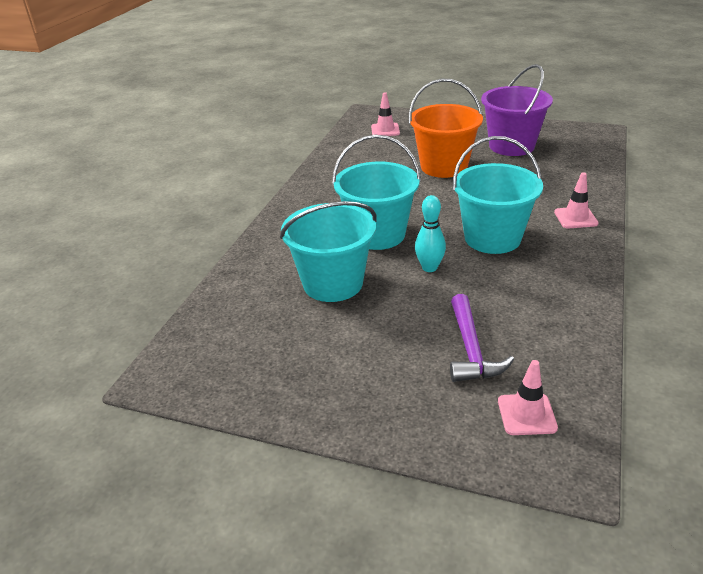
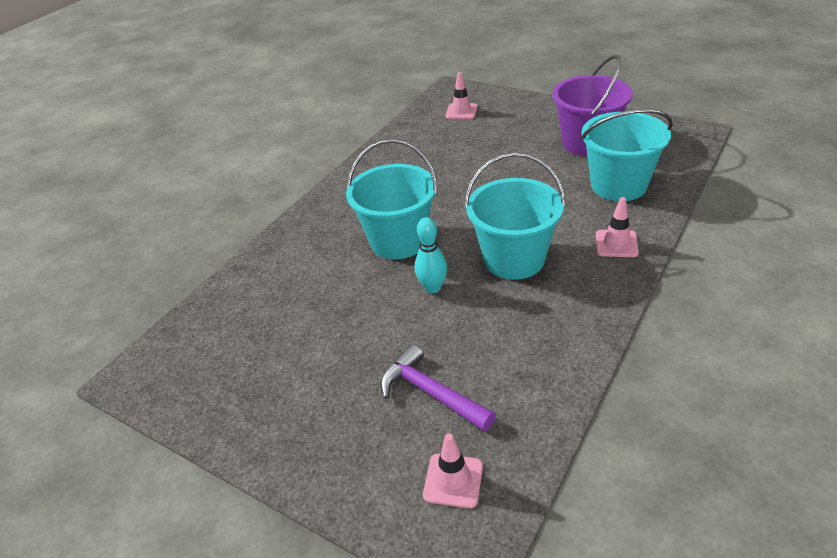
camera: 15 degrees right, 5 degrees up
(333, 283) = (330, 294): turquoise bucket -> turquoise bucket (618, 185)
(444, 166) = (502, 163): orange bucket -> none
(471, 349) = (431, 393): purple hammer -> purple hammer turned 120 degrees clockwise

